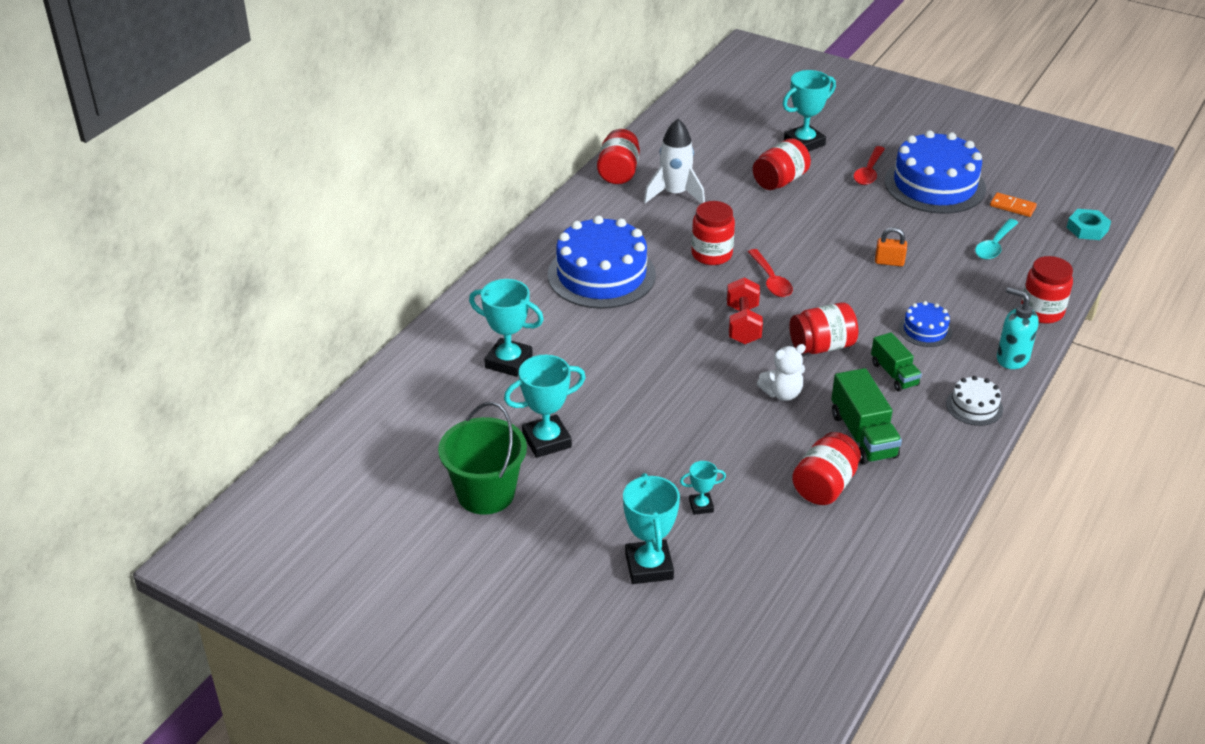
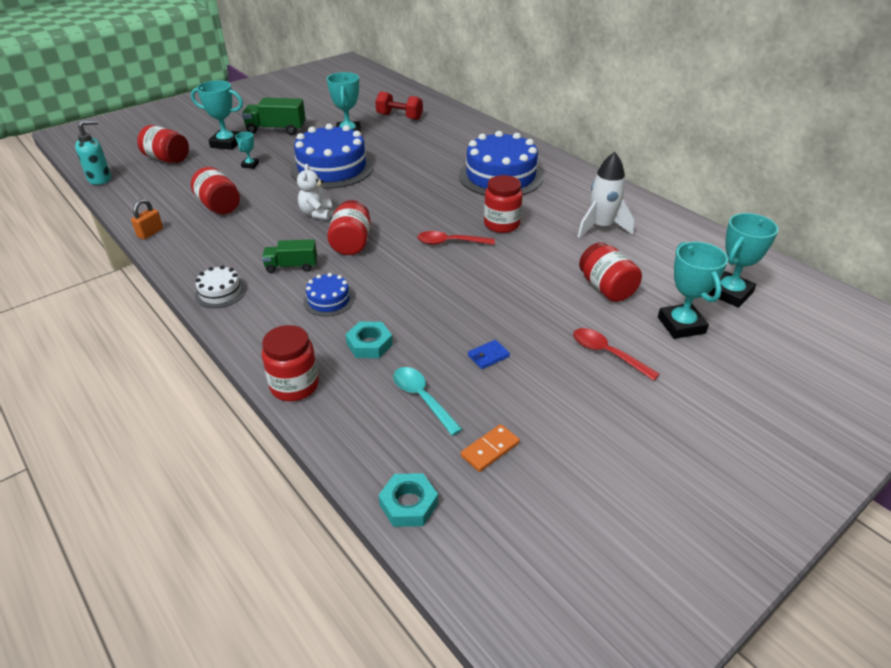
camera: 110 degrees right, 0 degrees up
(485, 493) = (324, 114): green bucket -> none
(508, 362) = (427, 134): turquoise trophy -> turquoise trophy (730, 293)
(618, 172) = (645, 208): red jar -> red jar (167, 159)
(743, 325) = (403, 217): red dumbbell -> red dumbbell (399, 117)
(863, 435) = (245, 233): green truck -> green truck (276, 129)
(889, 262) = (437, 313): orange padlock -> orange padlock (150, 233)
(920, 225) = (488, 356): none -> blue wallet
(935, 185) = (563, 397): blue cake -> blue cake (332, 168)
(961, 288) = (369, 344): none -> turquoise nut
(1012, 358) = (251, 336): turquoise soap dispenser -> turquoise soap dispenser (100, 179)

